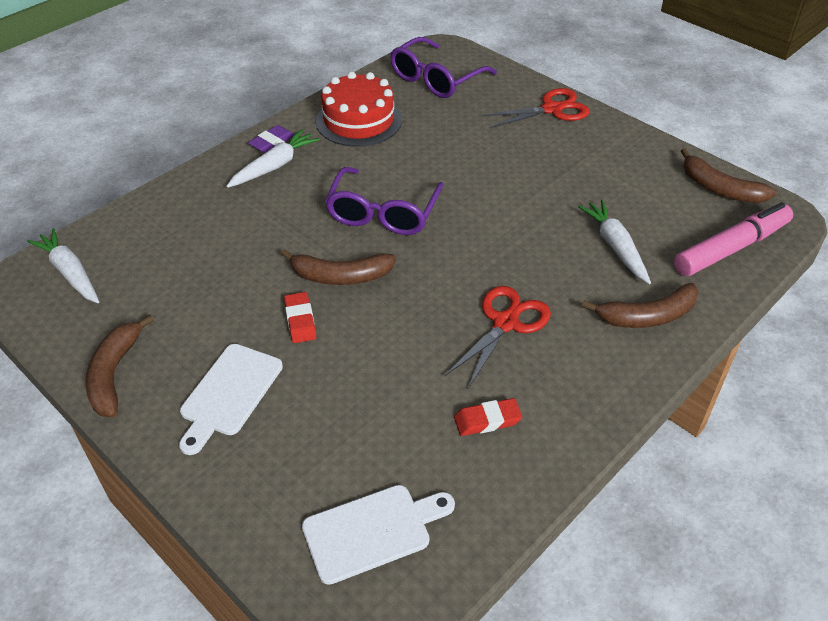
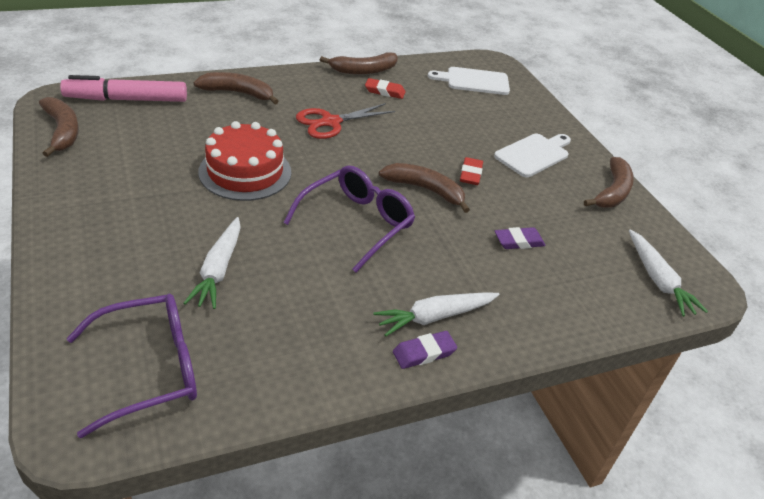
camera: 160 degrees left, 5 degrees down
(221, 257) = (518, 241): none -> purple eraser
(359, 120) = (303, 341): red cake -> red cake (245, 172)
(551, 109) = (78, 260): red scissors -> none
(551, 455) = (363, 70): none -> brown banana
(615, 246) = (202, 130): white carrot -> white carrot (218, 270)

